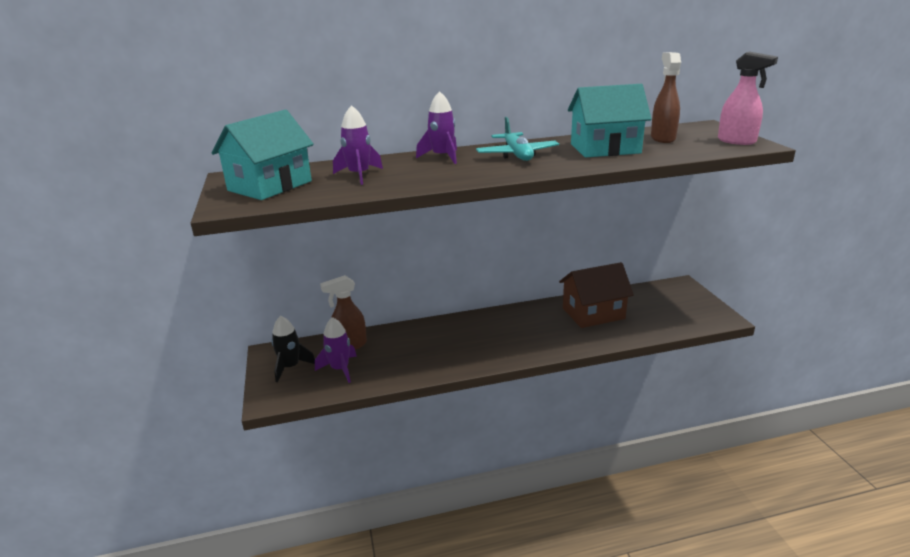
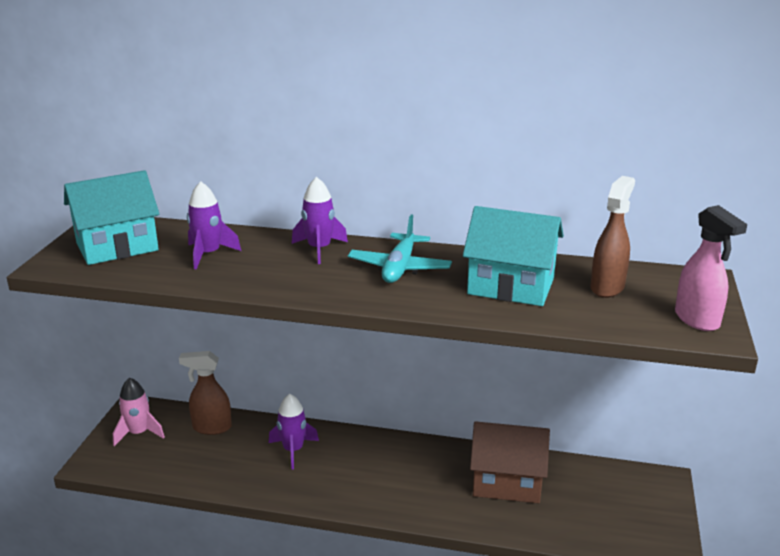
camera: 25 degrees right, 0 degrees up
(290, 367) = (138, 433): black rocket -> pink rocket
(340, 369) = (180, 453): purple rocket -> purple rocket (293, 450)

